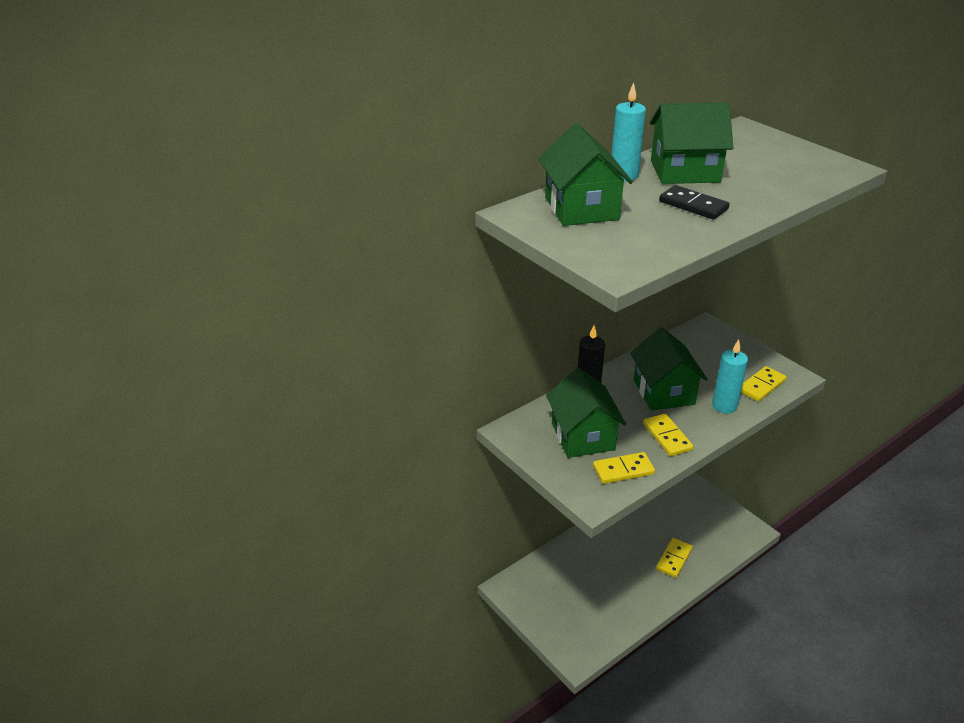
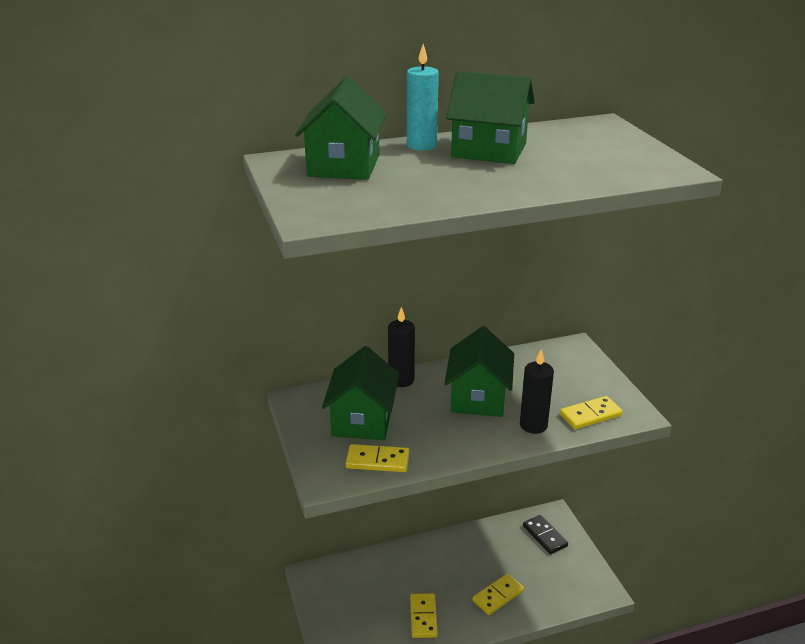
camera: 20 degrees right, 5 degrees down
(667, 437) = (448, 440): yellow domino -> yellow domino (423, 617)
(693, 205) = (459, 179): black domino -> black domino (544, 536)
(724, 406) = (533, 425): turquoise candle -> black candle

